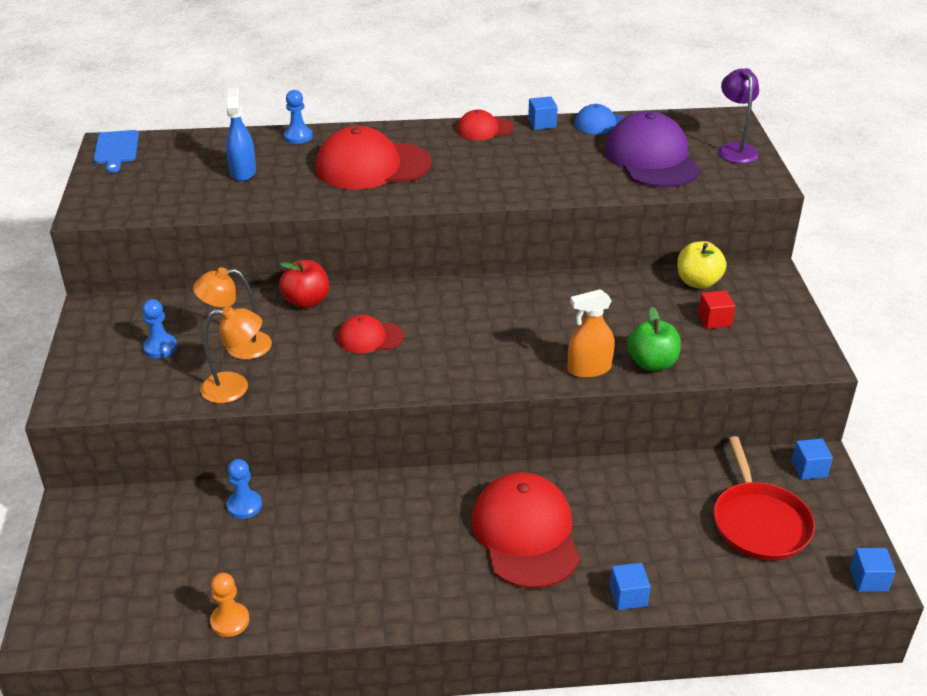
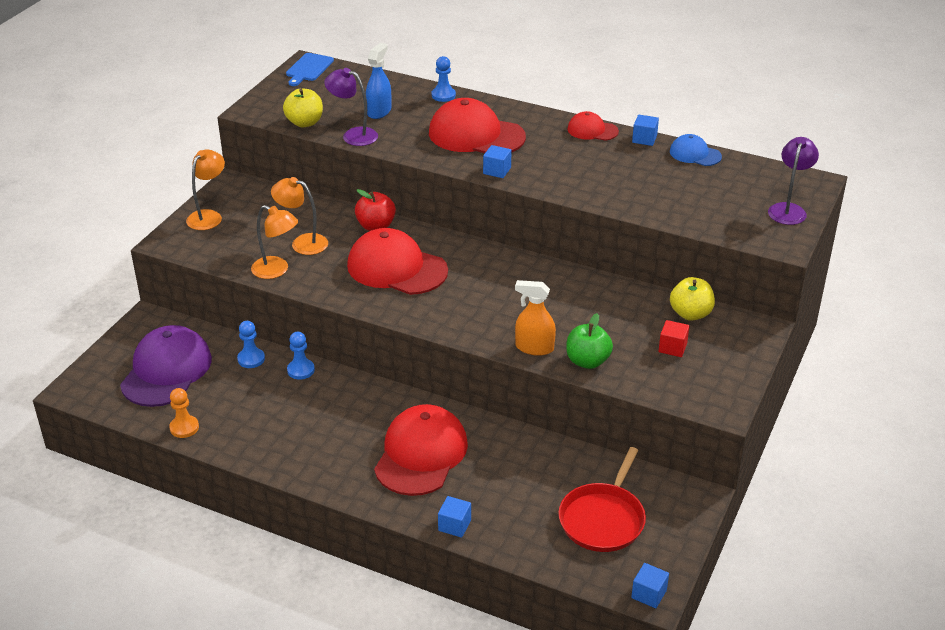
camera: 30 degrees right, 0 degrees up
(95, 354) = (208, 216): none -> orange lamp
(160, 347) = (252, 226): blue pawn -> blue pawn (301, 370)
(167, 207) = (304, 123): none -> yellow apple
(237, 204) = (353, 135): none -> purple lamp
(370, 337) = (396, 268): red cap -> red cap, size x1.92
(651, 158) = (705, 195): purple cap -> purple cap (166, 371)
(809, 469) = (684, 498): blue cube -> blue cube (497, 171)

